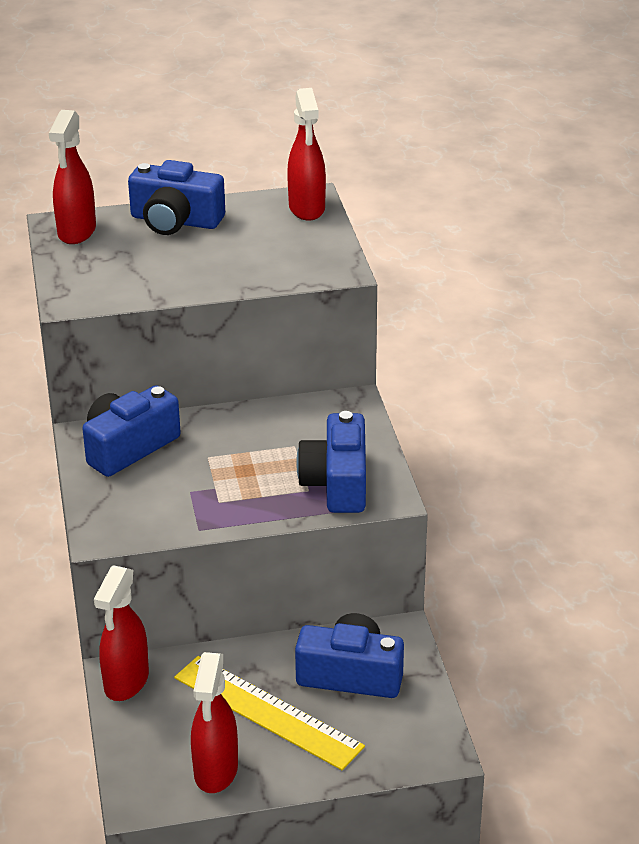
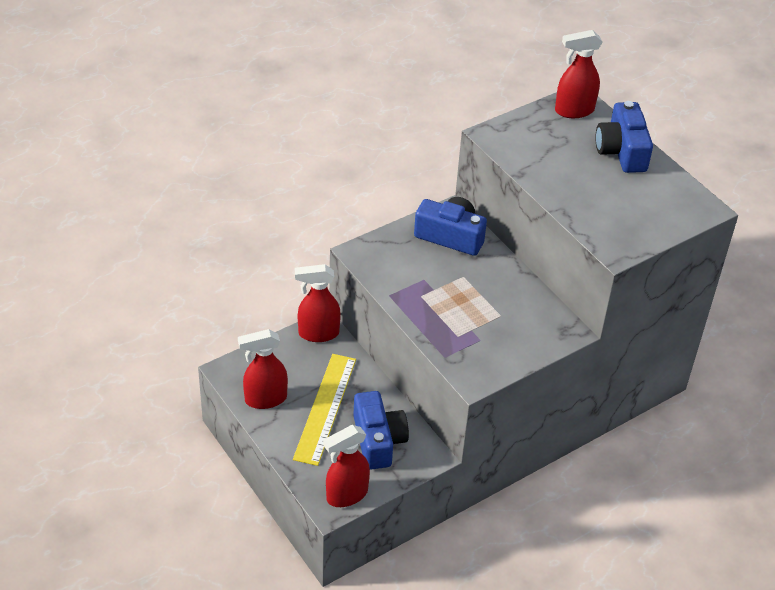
camera: 65 degrees right, 10 degrees up
(307, 209) = (687, 211): red spray bottle -> red spray bottle (346, 495)
(337, 483) = (473, 348): blue camera -> none

